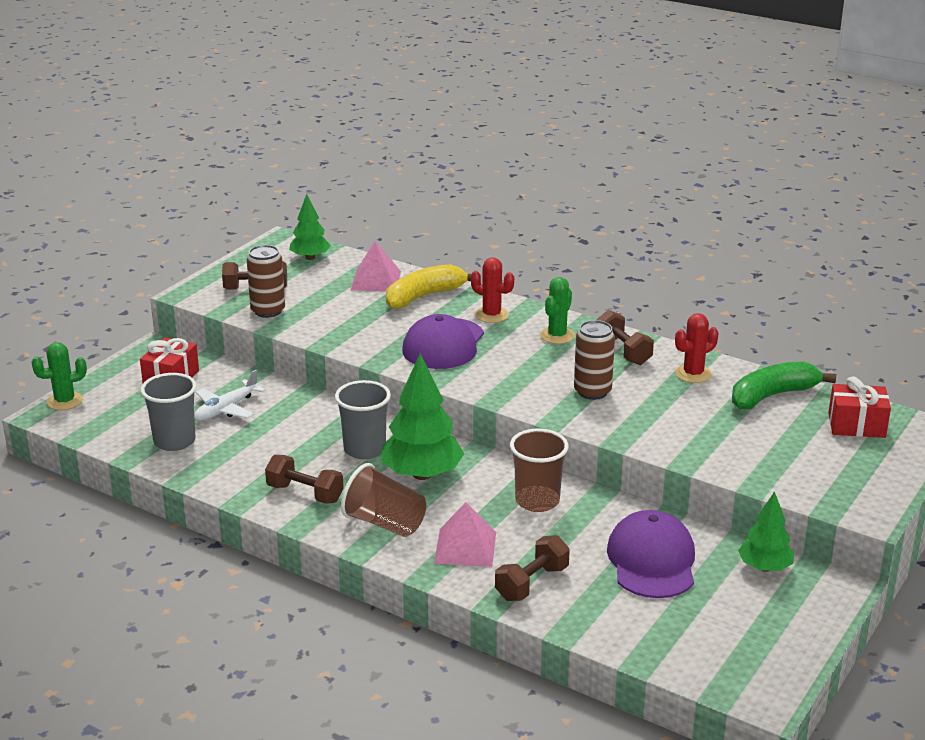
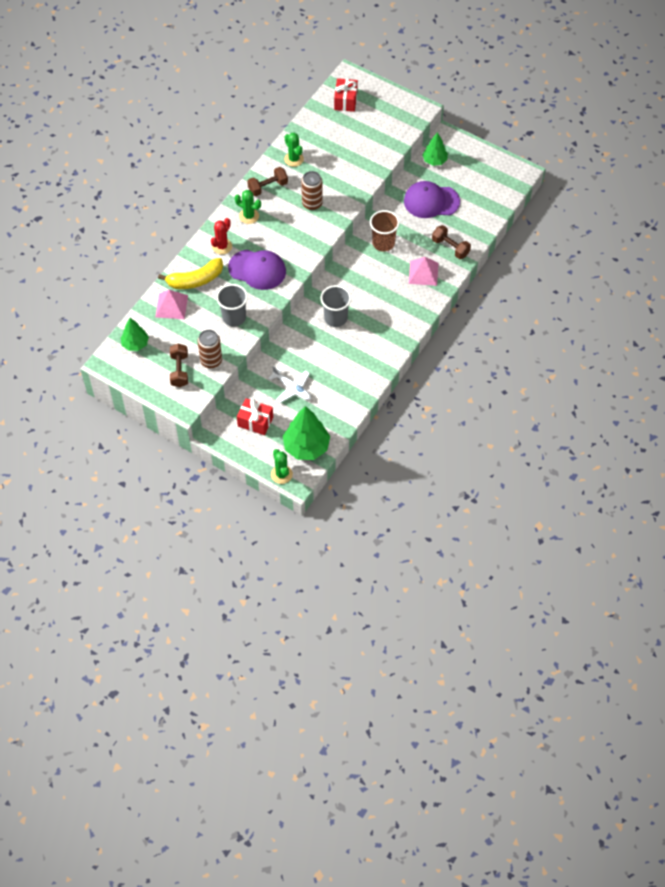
camera: 90 degrees left, 30 degrees up
(174, 441) = (327, 409): grey cup -> grey cup (234, 317)
(305, 493) = (378, 342): brown dumbbell -> none
(385, 523) = (404, 306): brown cup -> none
(422, 474) = (360, 291): green tree -> green tree (306, 447)
(424, 296) = (195, 280): yellow banana -> yellow banana turned 75 degrees counterclockwise
(693, 374) = (294, 159): red cactus -> green cactus
(772, 395) = (317, 129): green banana -> none

